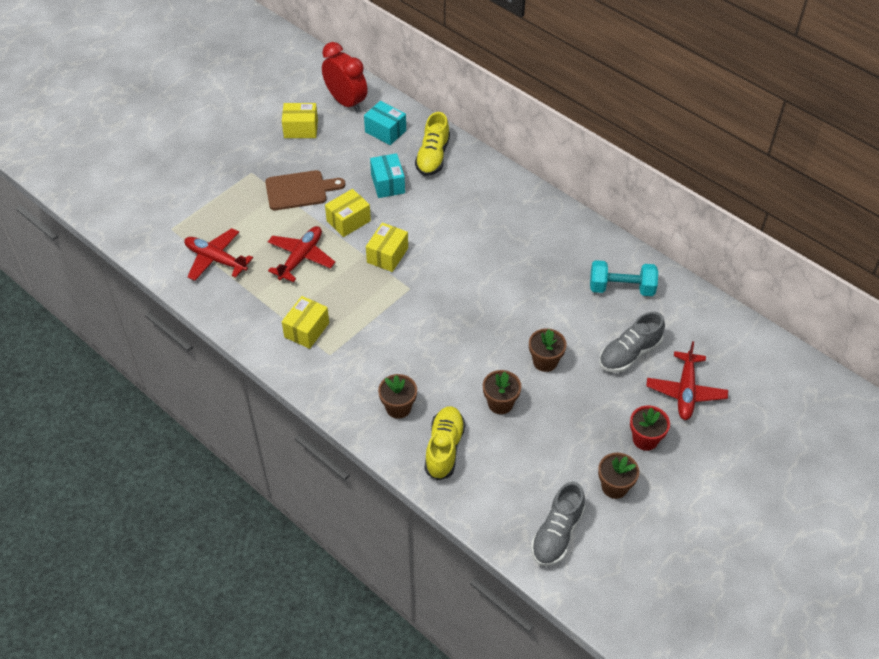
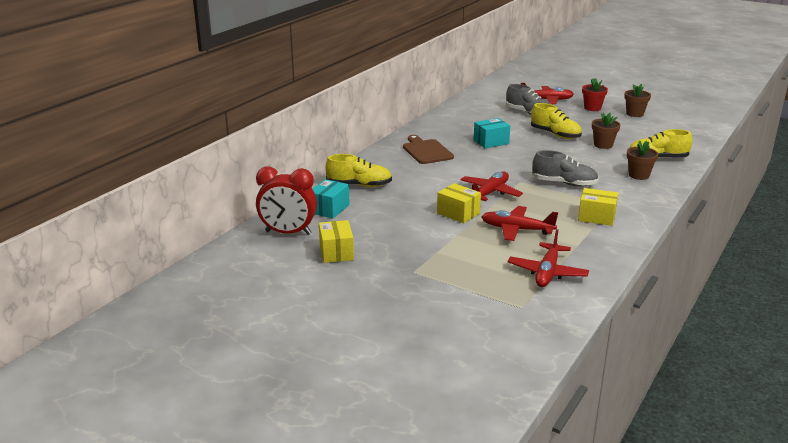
camera: 100 degrees left, 25 degrees down
(299, 190) = (429, 241): brown cutting board -> brown cutting board (426, 151)
(346, 102) = (288, 233): red clock -> red clock turned 120 degrees counterclockwise
(387, 255) = (489, 193): yellow box -> red plane
(388, 184) = (402, 201): turquoise box -> turquoise box (491, 142)
(545, 361) = (555, 134): brown flower pot -> yellow shoe
(557, 534) = (684, 125): grey shoe -> grey shoe (564, 183)
(621, 288) = (472, 117): turquoise dumbbell -> none

